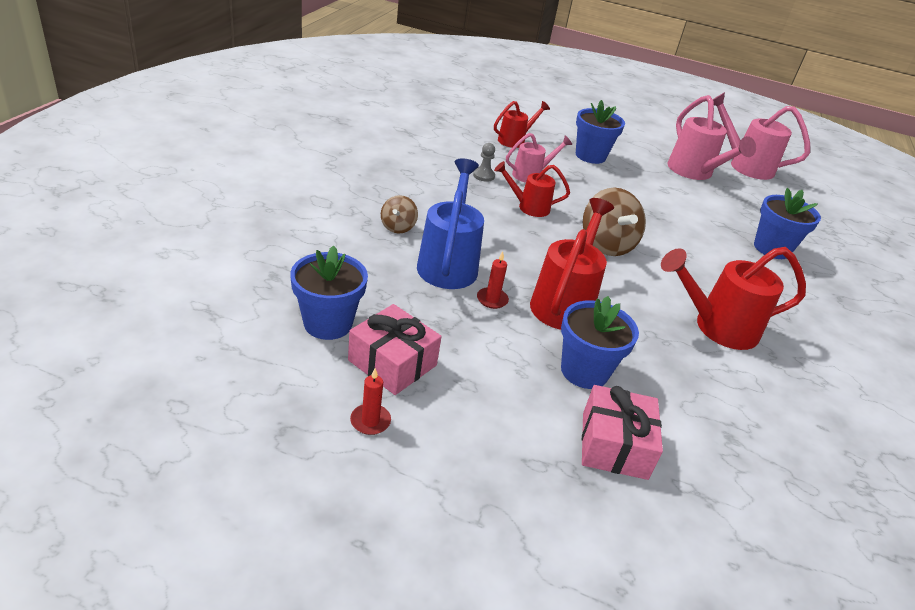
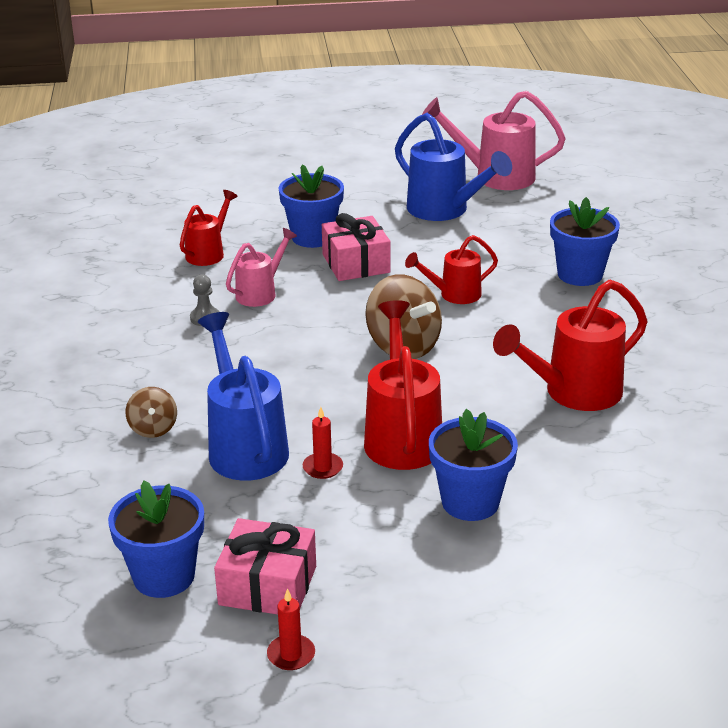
camera: 20 degrees left, 5 degrees down
(529, 207) = (286, 337): red watering can -> red watering can (454, 295)
(614, 445) = (545, 563): pink gift -> pink gift (356, 263)
(694, 172) = (444, 210): pink watering can -> blue watering can

